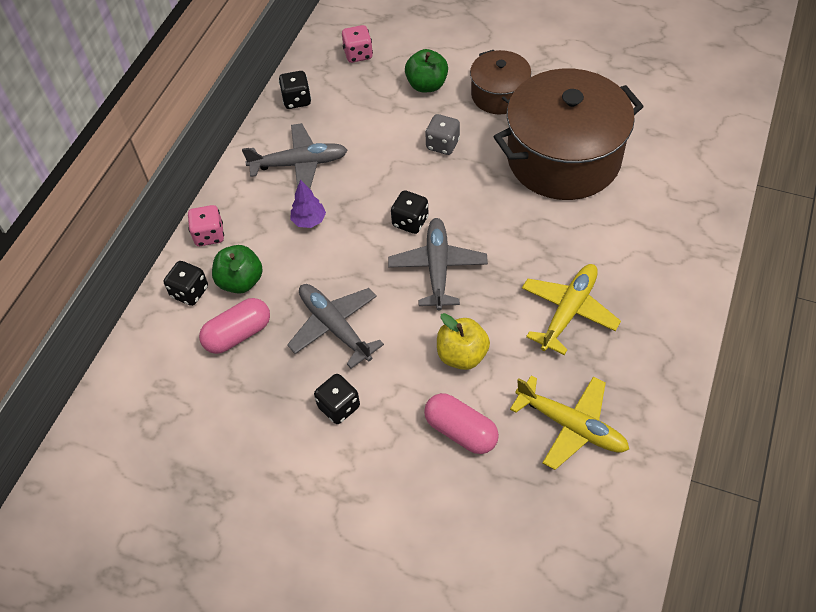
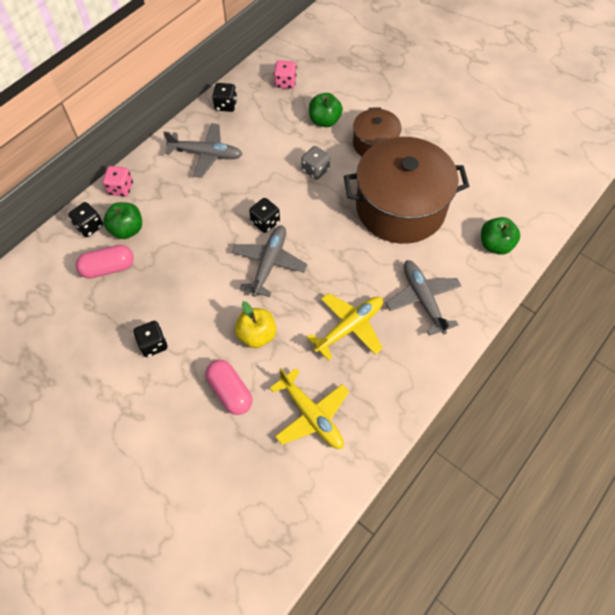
camera: 15 degrees right, 5 degrees up
(309, 221) = (194, 199): purple tree -> none
(335, 327) = (177, 285): grey plane -> grey plane (423, 299)
(691, 168) = (495, 245): none -> green apple

